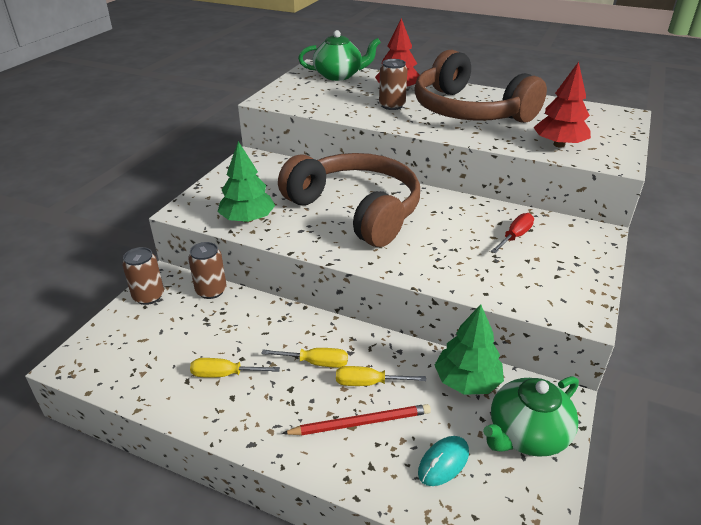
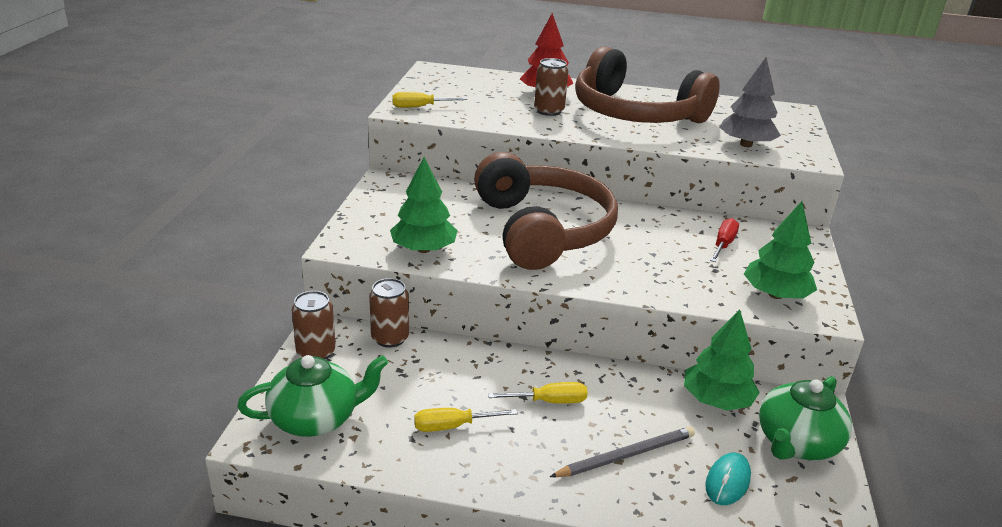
camera: 15 degrees left, 5 degrees down
(339, 75) = (468, 79): green teapot -> green teapot (316, 418)
(356, 210) = (543, 230): brown headphones -> brown headphones turned 45 degrees clockwise
(361, 423) = (626, 455): red pencil -> grey pencil
(369, 383) = (616, 415): yellow screwdriver -> yellow screwdriver (420, 107)
(543, 290) = (775, 295): none -> green tree
(559, 145) = (746, 144): red tree -> grey tree

